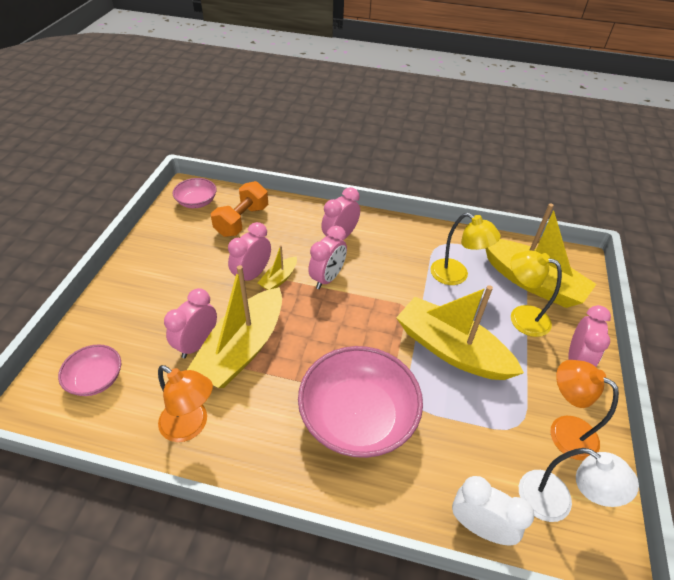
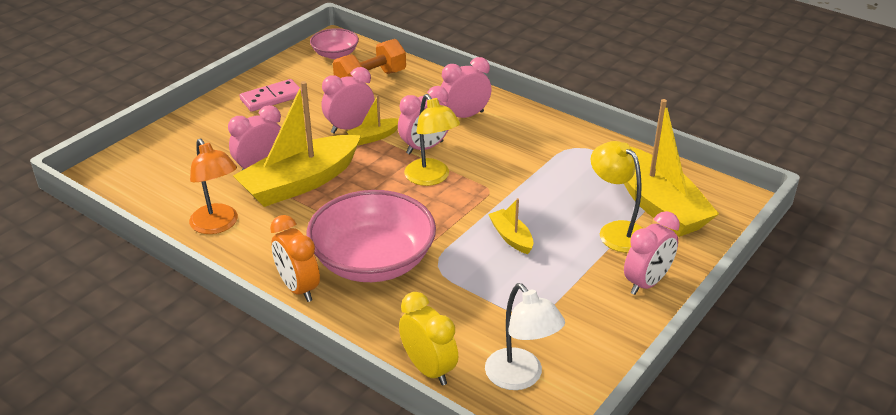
camera: 25 degrees right, 10 degrees down
(96, 379) = (158, 171): pink bowl -> none
(164, 262) = (271, 98): none -> pink domino
(310, 475) = (298, 288): none -> orange clock
(451, 350) = (511, 237): yellow boat -> yellow boat, size x0.45
(456, 276) = (570, 178): yellow lamp -> yellow lamp (431, 178)
(479, 526) = (428, 369): white clock -> yellow clock
(564, 430) = (579, 331): orange lamp -> none

